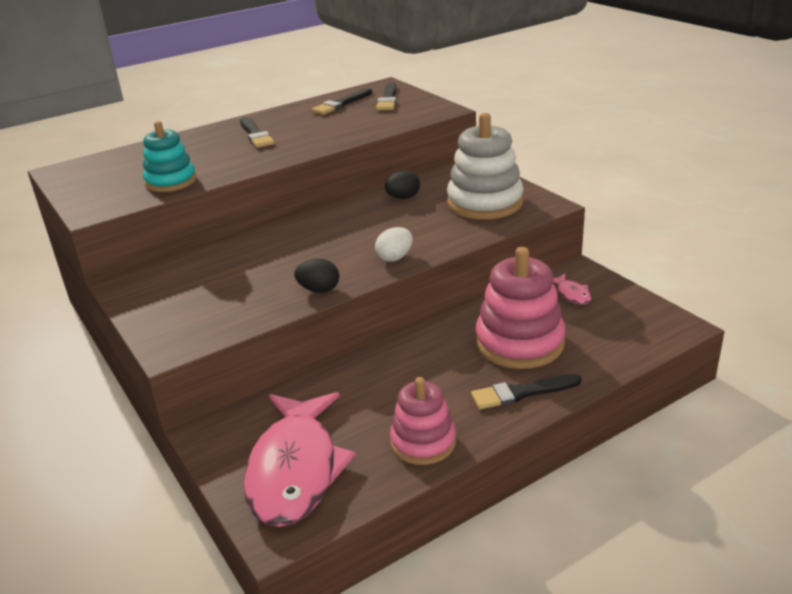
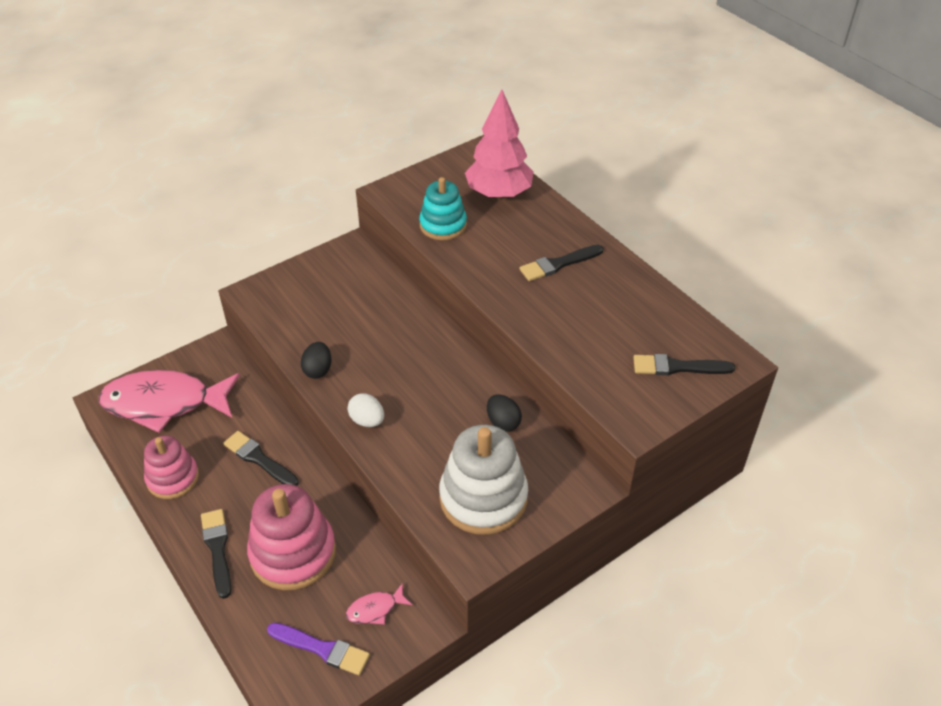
camera: 85 degrees right, 15 degrees up
(137, 159) = (499, 193): none -> pink tree
(341, 104) = (659, 324): black brush -> black brush (259, 459)
(619, 318) = (322, 649): none -> purple brush

